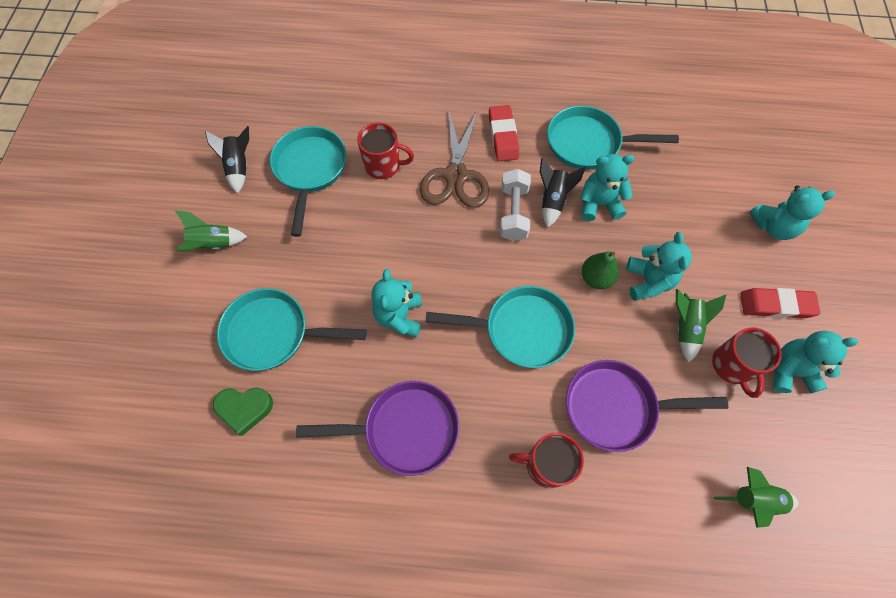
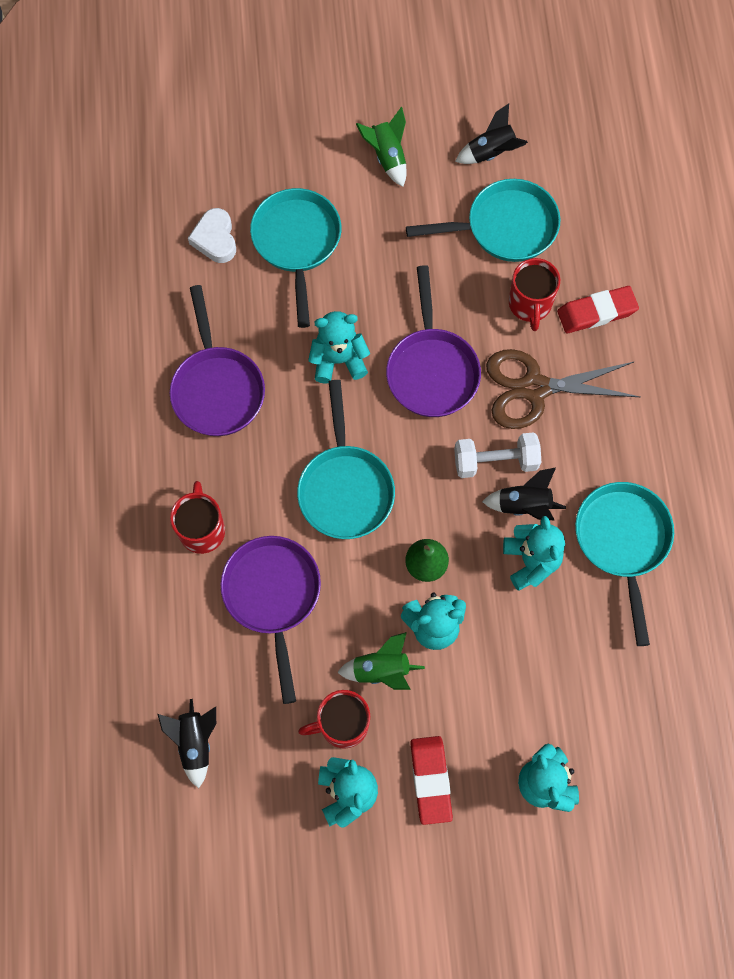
camera: 80 degrees right, 5 degrees up
(244, 409) = (215, 239): green heart -> white heart
(425, 245) = (431, 370): none -> purple pan
(503, 136) = (608, 435): red eraser -> red eraser (596, 312)
(753, 500) = (195, 743): green rocket -> black rocket

